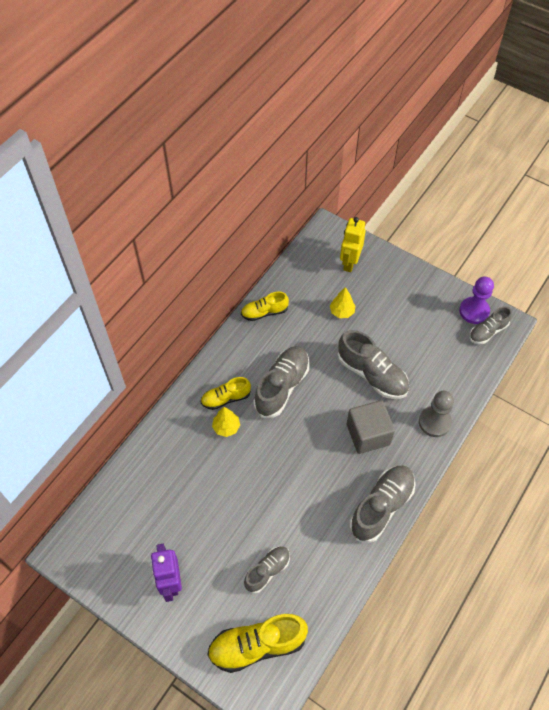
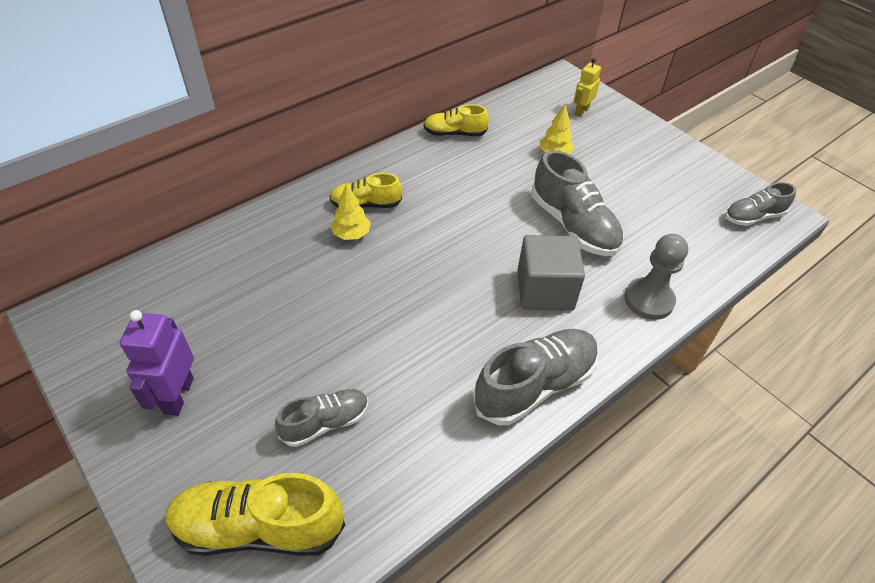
camera: 15 degrees right, 10 degrees down
(282, 386) = (445, 209): grey shoe -> none
(349, 262) = (581, 111): yellow robot -> yellow robot, size x0.65
(474, 311) = (737, 191): purple pawn -> none

